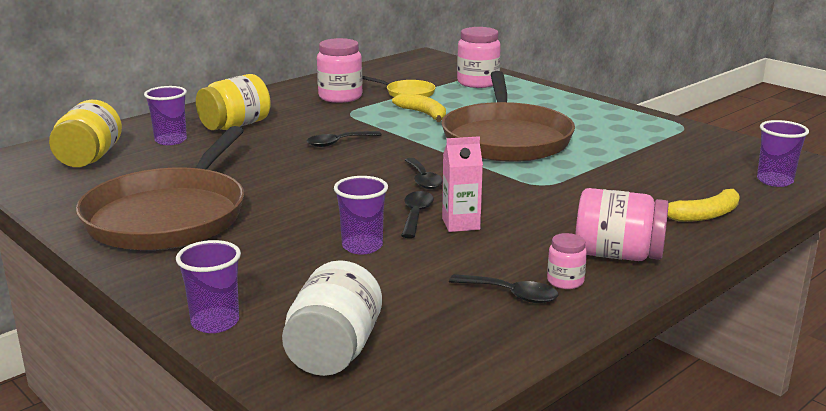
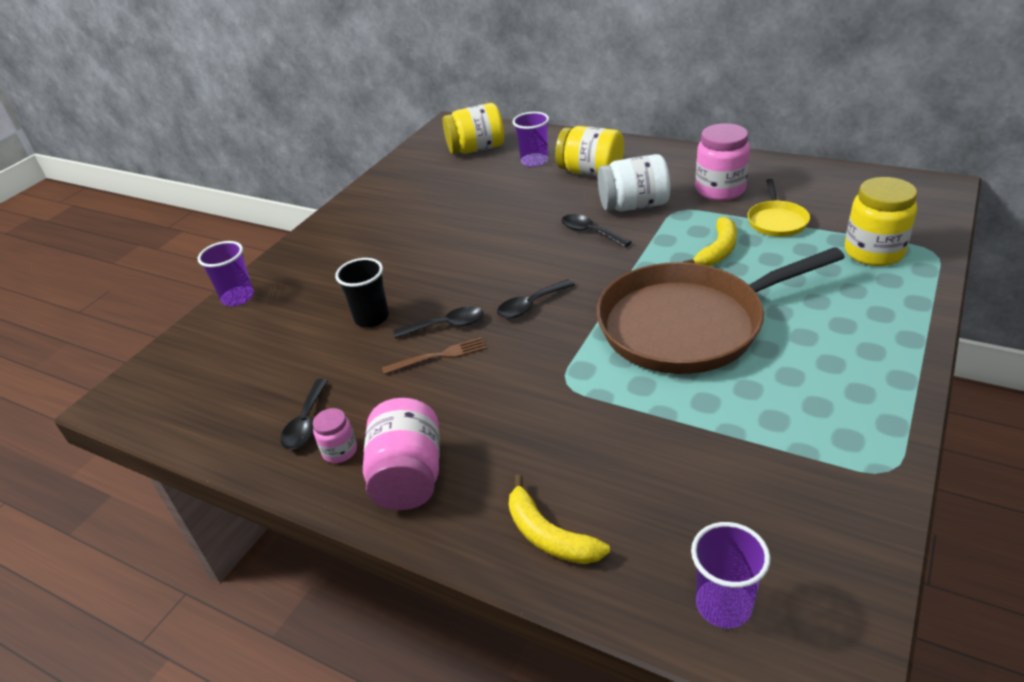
camera: 75 degrees right, 15 degrees up
(169, 216) = (391, 218): brown pan -> none
(334, 351) = (205, 359): white jar -> white jar (633, 205)
(362, 246) = (371, 318): purple cup -> black cup
(461, 224) = (438, 356): pink carton -> brown fork
(478, 83) = (873, 252): pink jar -> yellow jar

